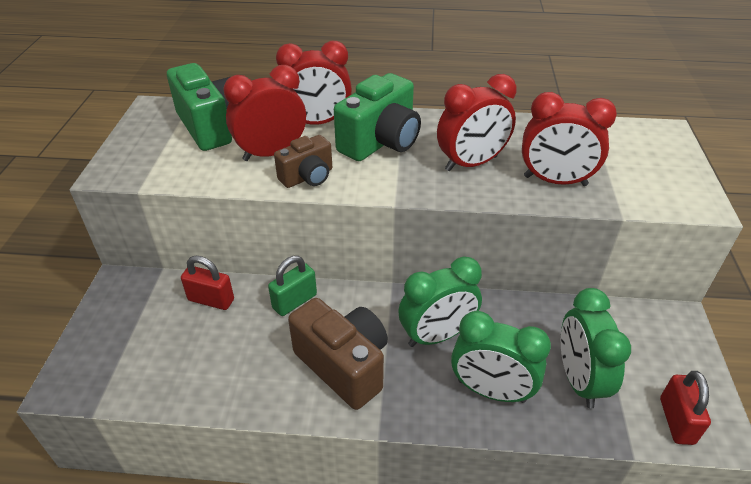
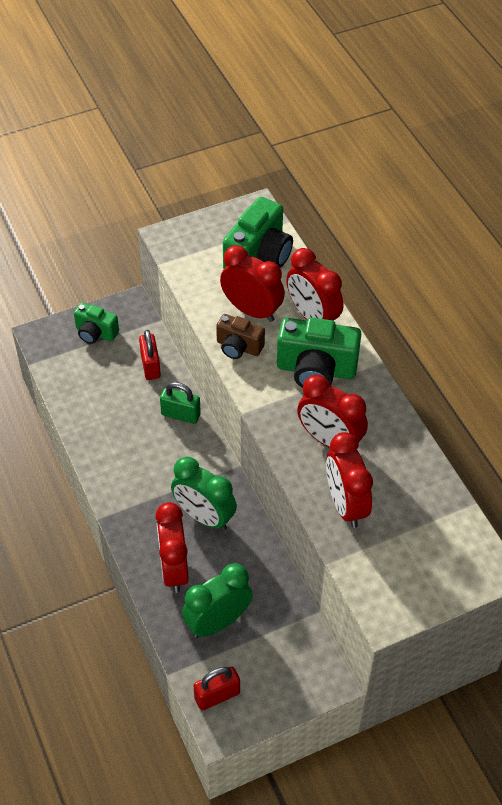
camera: 60 degrees right, 10 degrees up
(119, 329) = (95, 333): none -> green camera
(344, 365) = (143, 473): brown camera -> none
(491, 391) = (174, 569): green clock -> red clock

